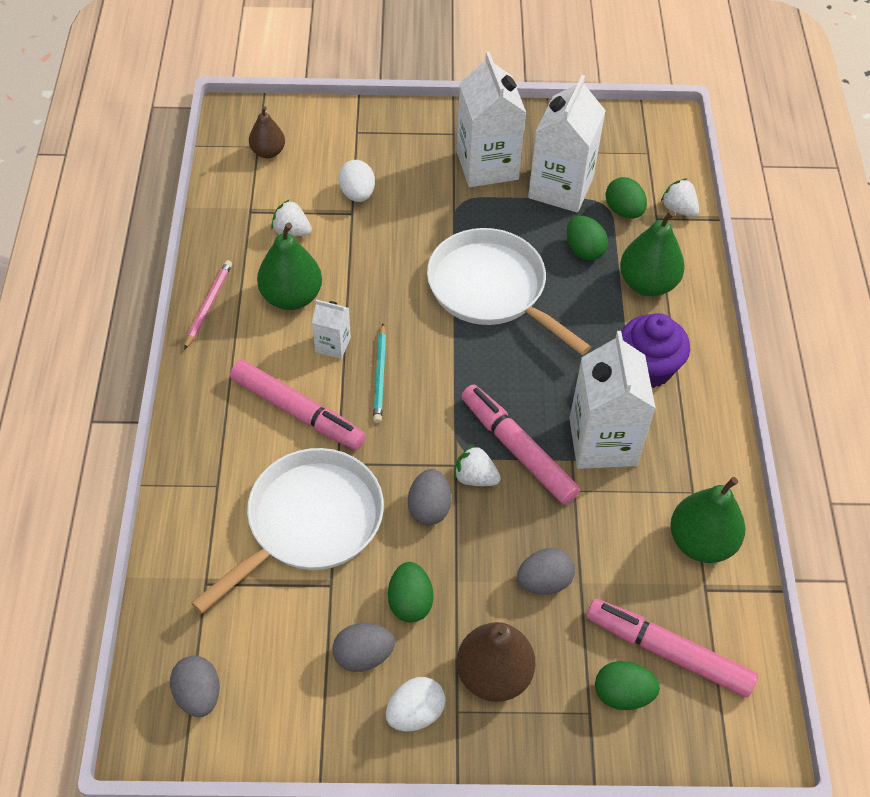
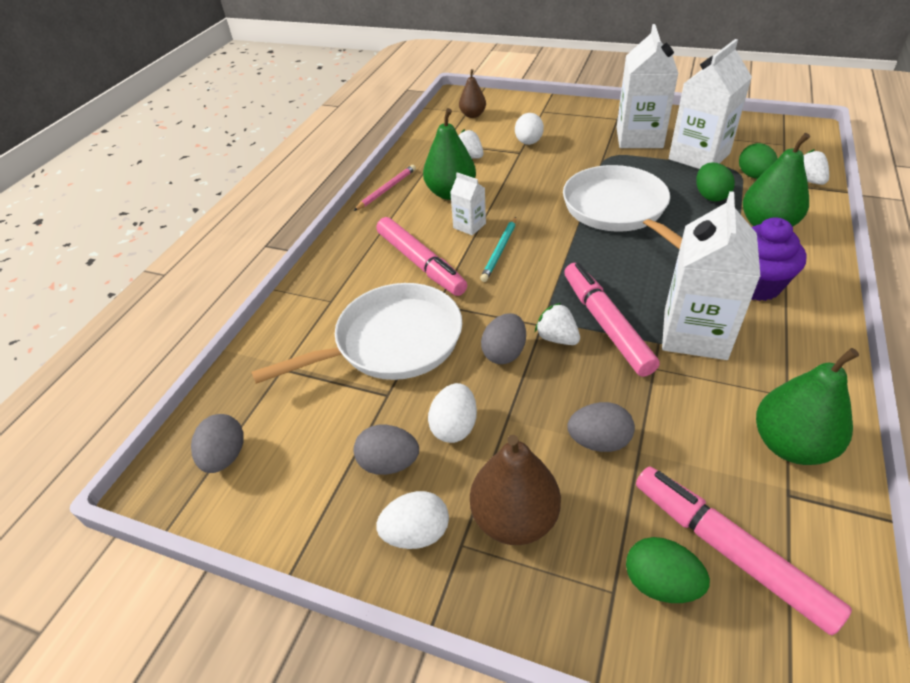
camera: 25 degrees right, 10 degrees down
(410, 602) = (454, 427): green egg -> white egg

